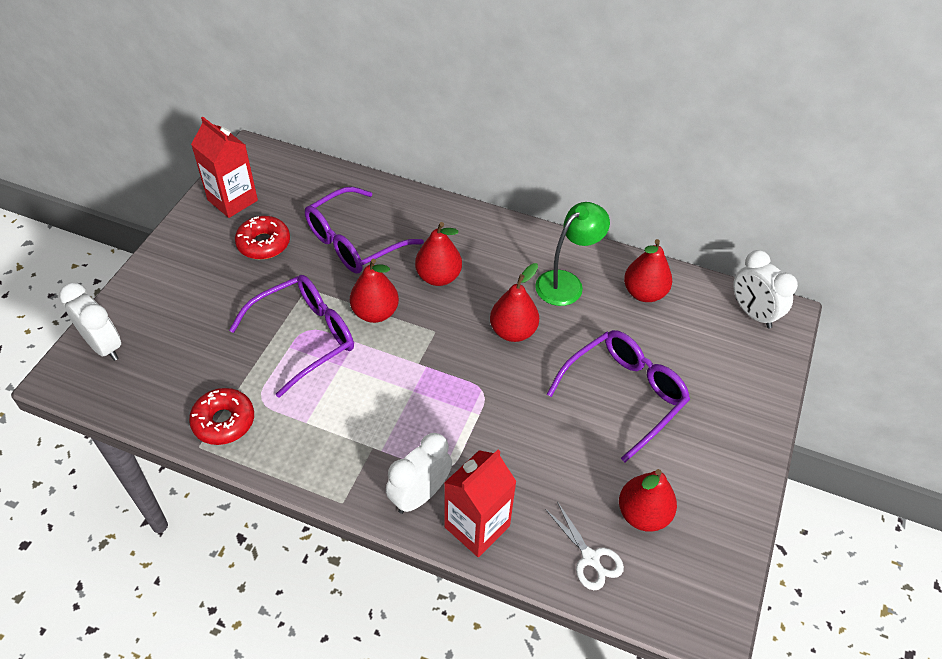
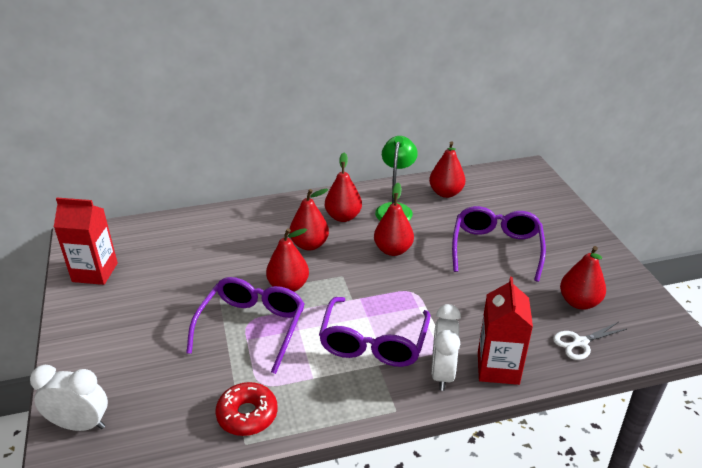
camera: 35 degrees left, 15 degrees down
(264, 243) = (153, 287): red donut -> none
(354, 242) = (225, 253): purple glasses -> purple glasses (373, 343)
(503, 262) = (343, 217): none -> red pear
(590, 558) = (580, 342): white scissors -> white scissors turned 135 degrees clockwise
(753, 313) = (514, 175): white clock -> none

